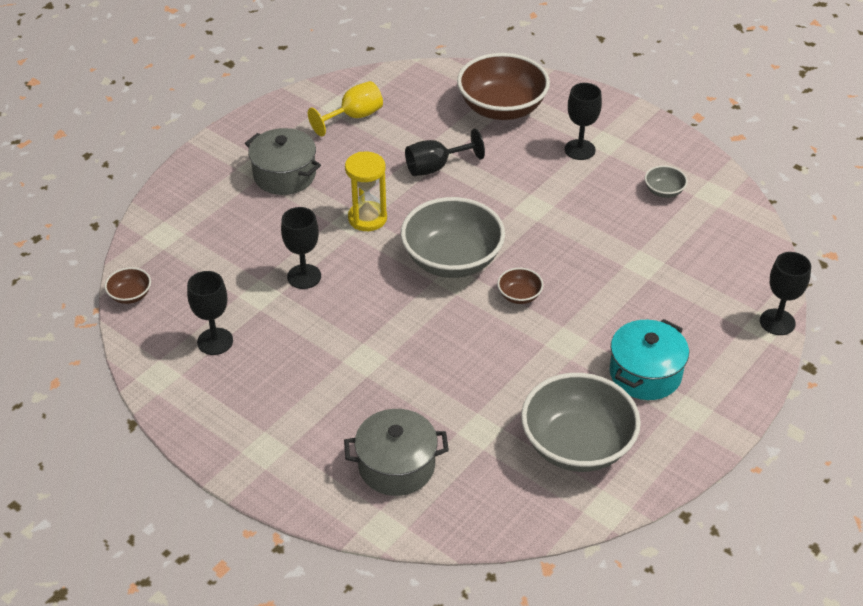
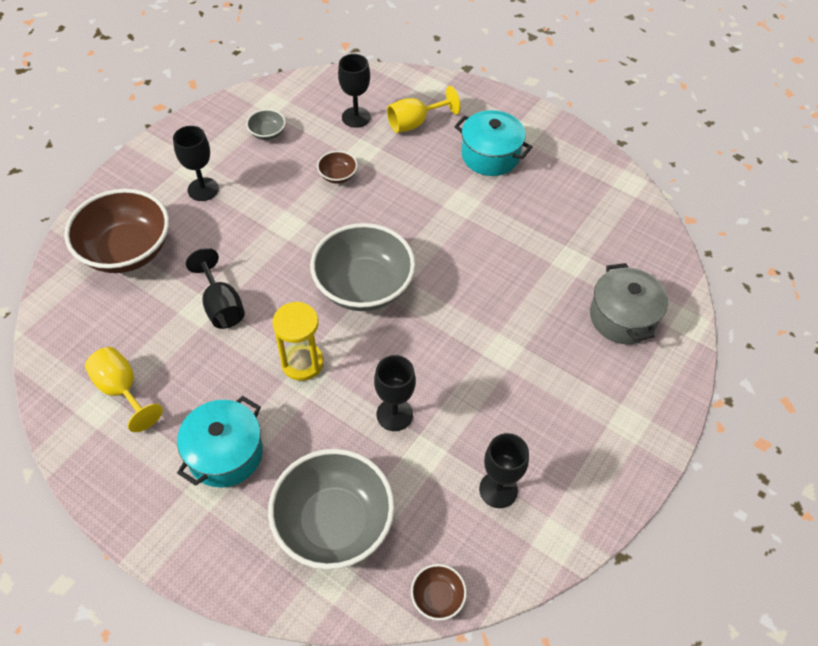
camera: 95 degrees left, 10 degrees up
(284, 175) = (225, 453): grey pot -> turquoise pot
(519, 295) = (408, 235): brown bowl -> brown bowl (338, 176)
(577, 445) = (572, 198): grey bowl -> grey bowl (334, 523)
(694, 309) = (415, 123): none -> yellow goblet
(777, 322) = (424, 78): black goblet -> black goblet (356, 117)

